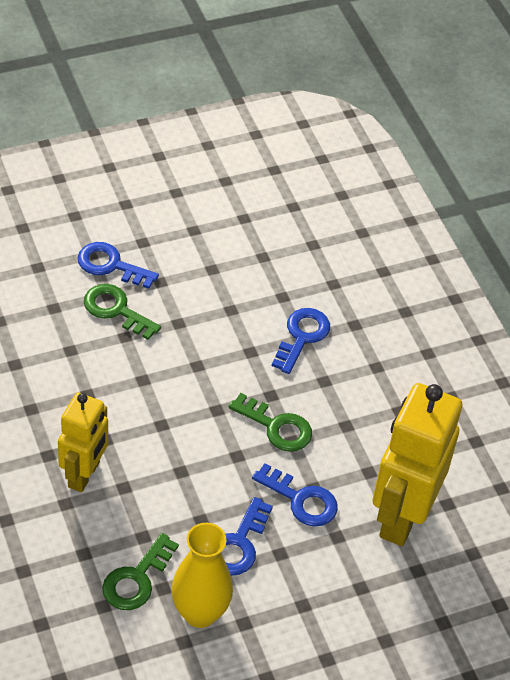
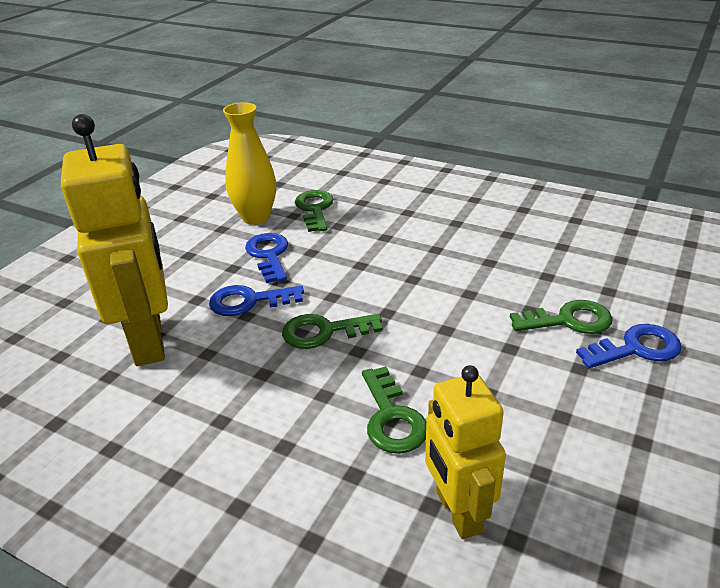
camera: 145 degrees right, 15 degrees down
(84, 474) = (418, 227): yellow robot -> yellow robot (457, 512)
(302, 336) = (392, 418): blue key -> green key

